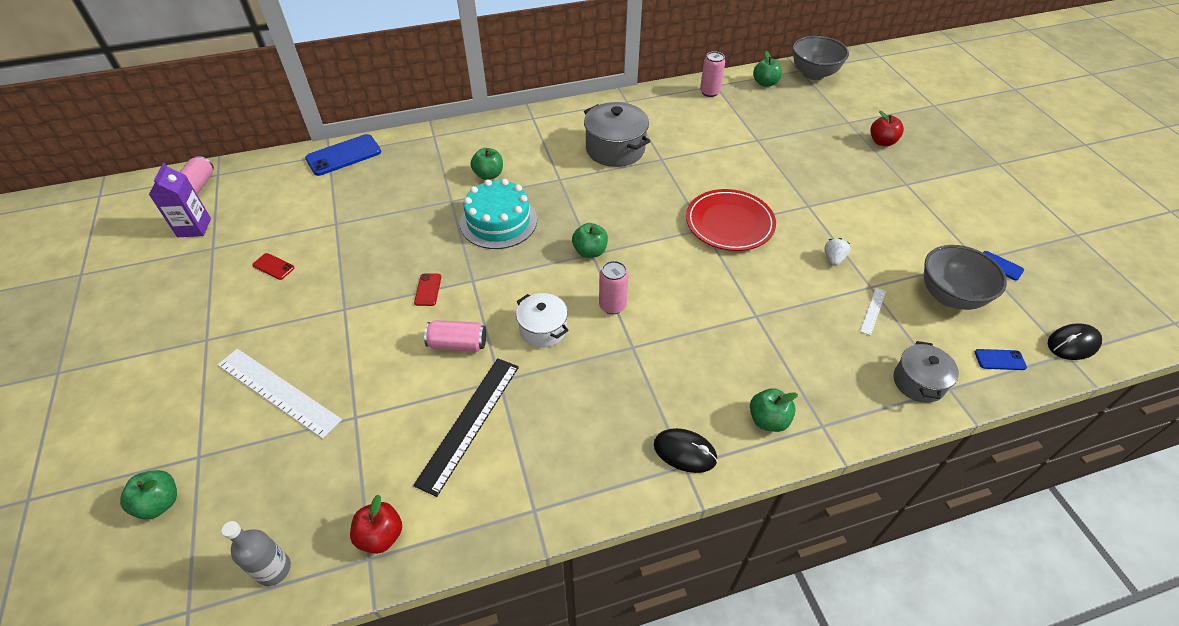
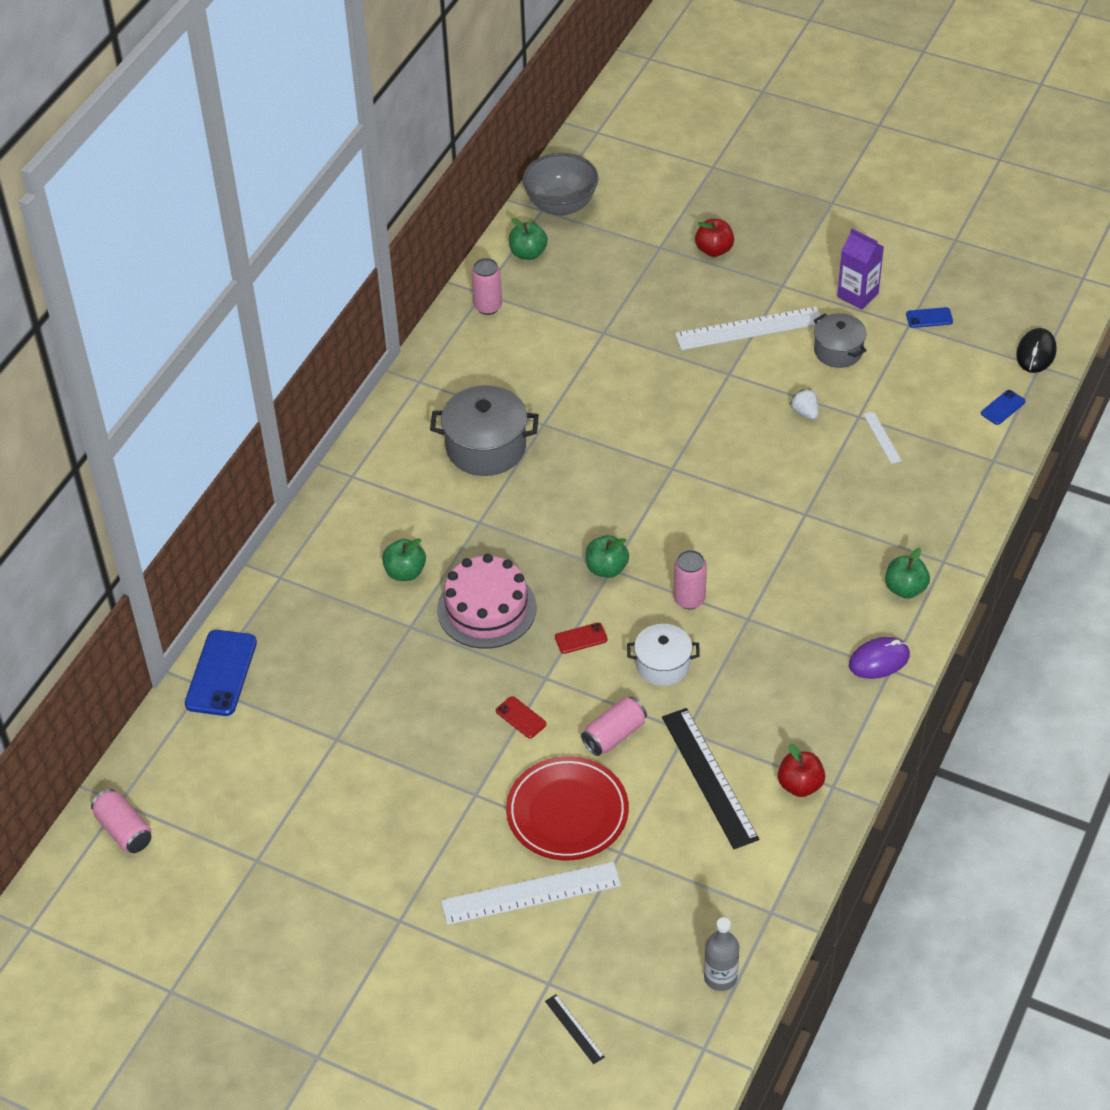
camera: 45 degrees left, 0 degrees up
(160, 503) = (574, 1029): green apple -> black ruler
(194, 227) = (201, 862): purple carton -> purple carton (857, 295)
(273, 266) = (348, 821): red phone -> red phone (581, 638)
(381, 535) = (758, 894): red apple -> red apple (800, 785)
(498, 221) = (486, 608): turquoise cake -> pink cake
(685, 452) = (879, 660): black mouse -> purple mouse
(729, 223) = (686, 445): red plate -> red plate (567, 812)
(853, 192) = (749, 329): none -> white ruler
(918, 382) = (969, 472): grey pot -> grey pot (838, 351)
(949, 296) = (921, 378): grey bowl -> none

